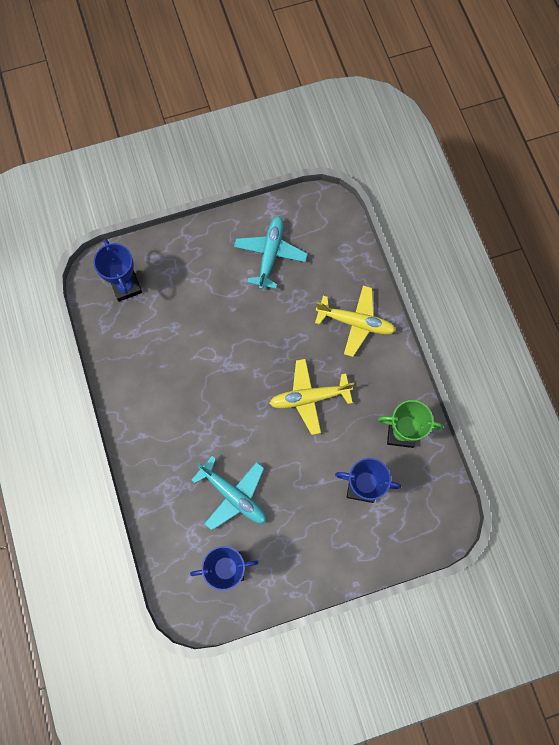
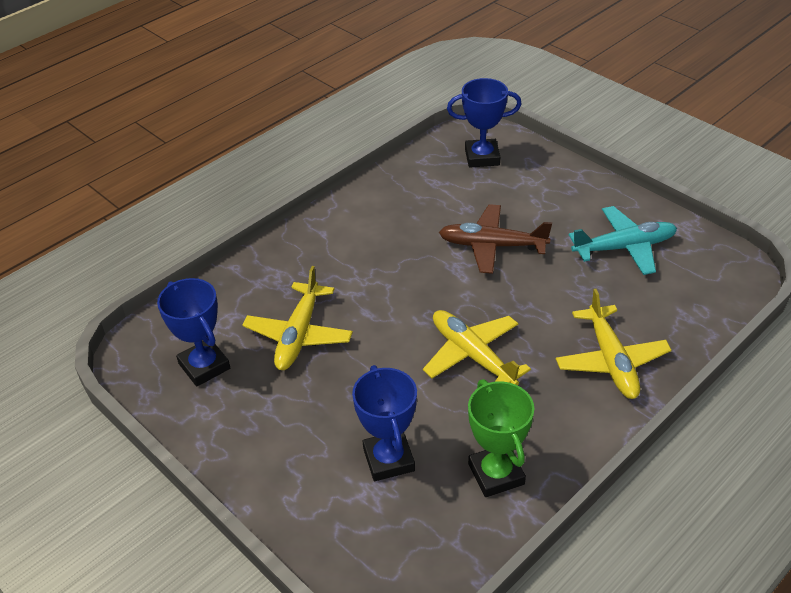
camera: 65 degrees right, 30 degrees down
(126, 286) = (482, 157): blue trophy -> blue trophy turned 45 degrees clockwise
(221, 332) = (492, 246): none -> brown plane
(233, 495) = (299, 335): turquoise plane -> yellow plane

